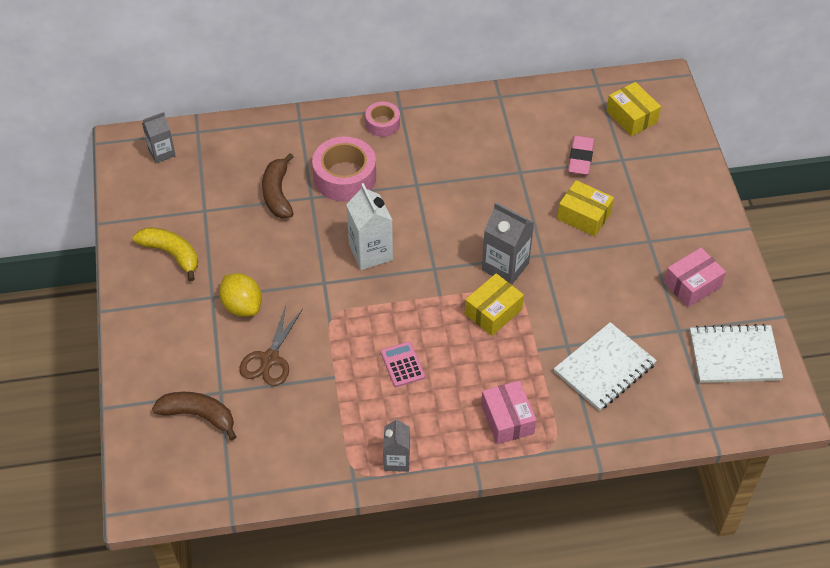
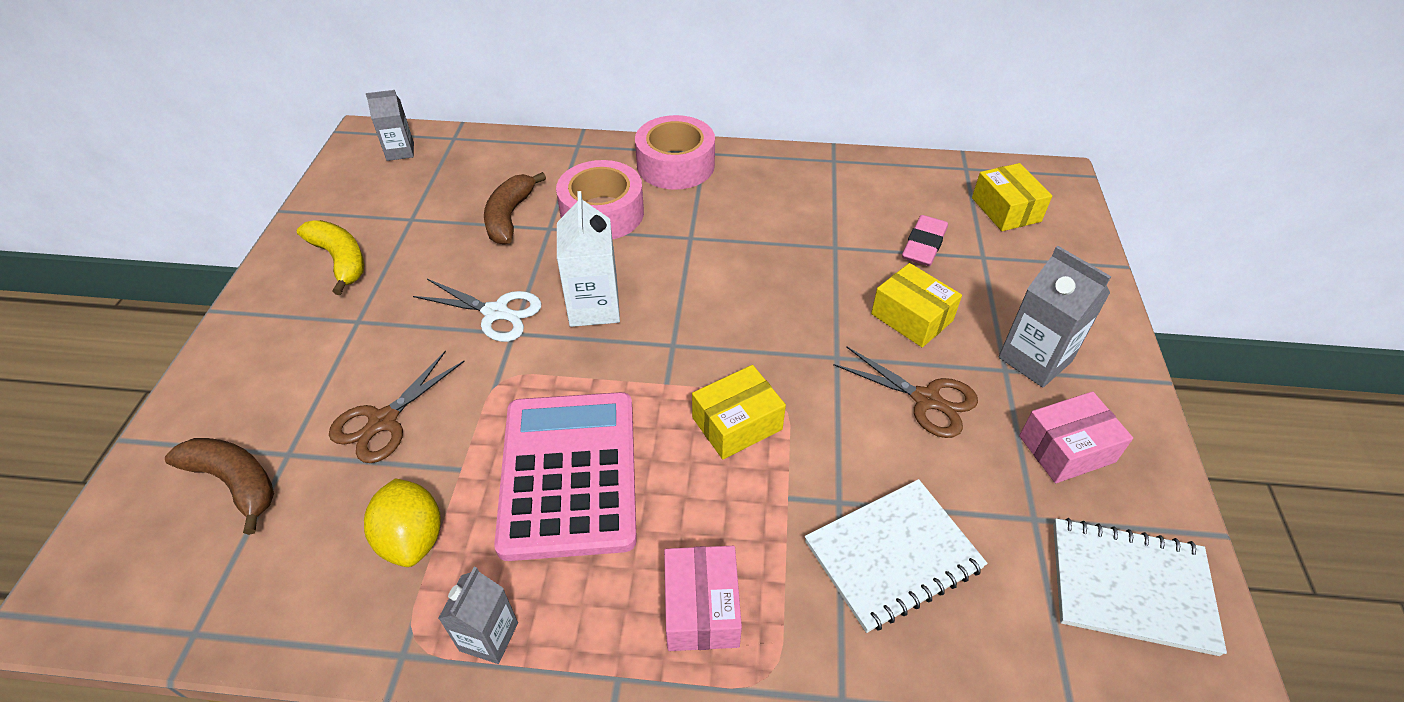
camera: 15 degrees right, 5 degrees down
(242, 306) = (388, 341): yellow lemon -> yellow lemon (412, 538)
(305, 270) = (496, 313): none -> white scissors
(382, 124) = (675, 165): pink tape -> pink tape, size x1.77
(402, 364) = (569, 473): pink calculator -> pink calculator, size x2.48
(505, 266) = (776, 362): grey carton -> grey carton (1035, 359)
(605, 271) = (926, 400): none -> brown scissors

